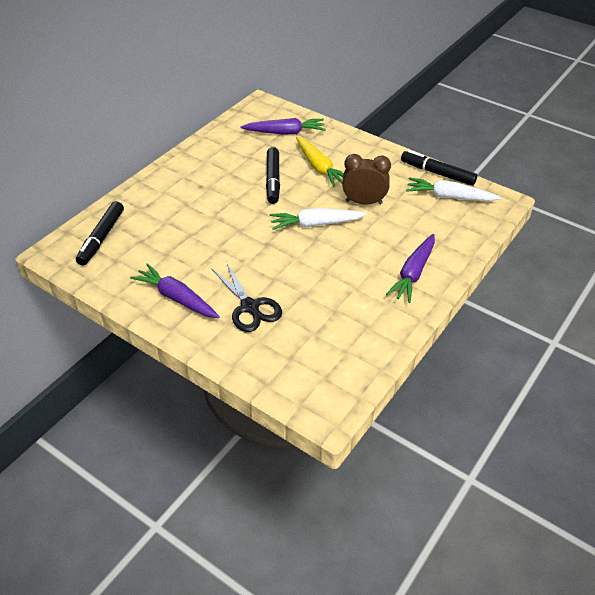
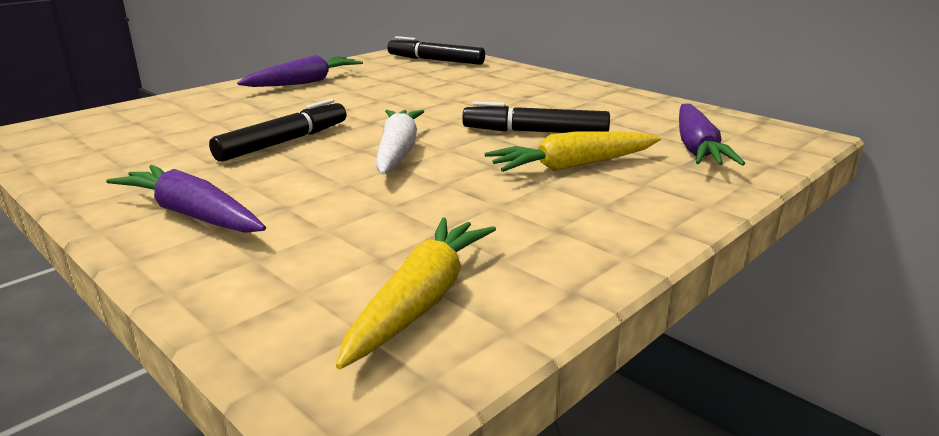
camera: 100 degrees right, 20 degrees down
(250, 307) = (251, 108): black scissors -> none
(363, 202) = (444, 194): brown clock -> none
(437, 173) = (539, 300): black marker -> black marker (284, 142)
(449, 197) = (421, 300): white carrot -> yellow carrot

